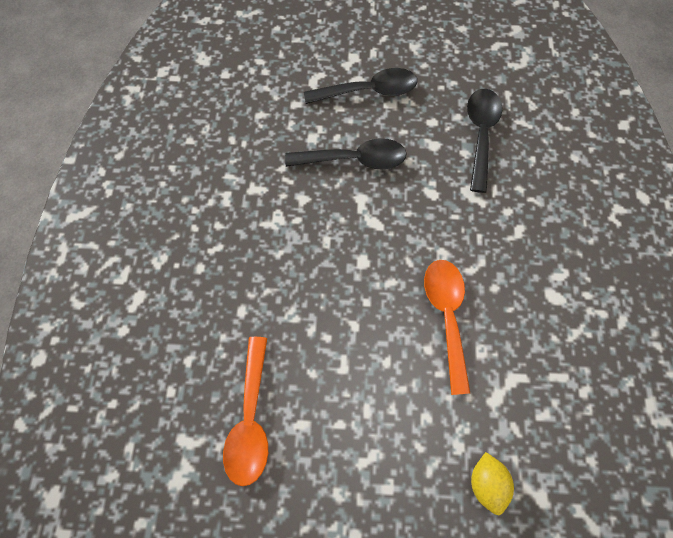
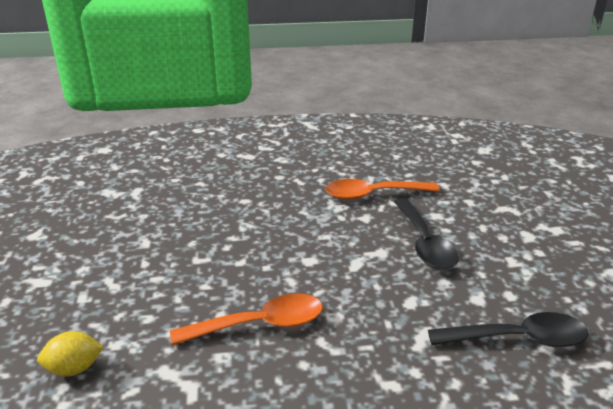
camera: 80 degrees right, 35 degrees down
(251, 420) = (151, 216): orange spoon -> orange spoon (373, 194)
(369, 91) = (518, 244): black spoon -> none

